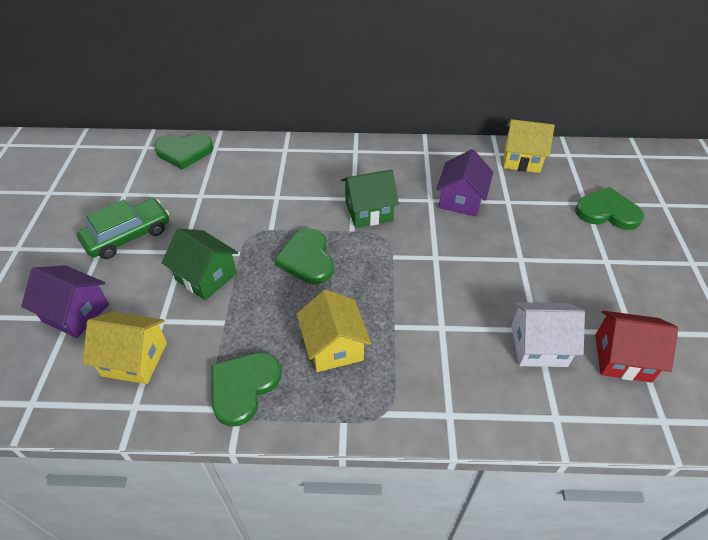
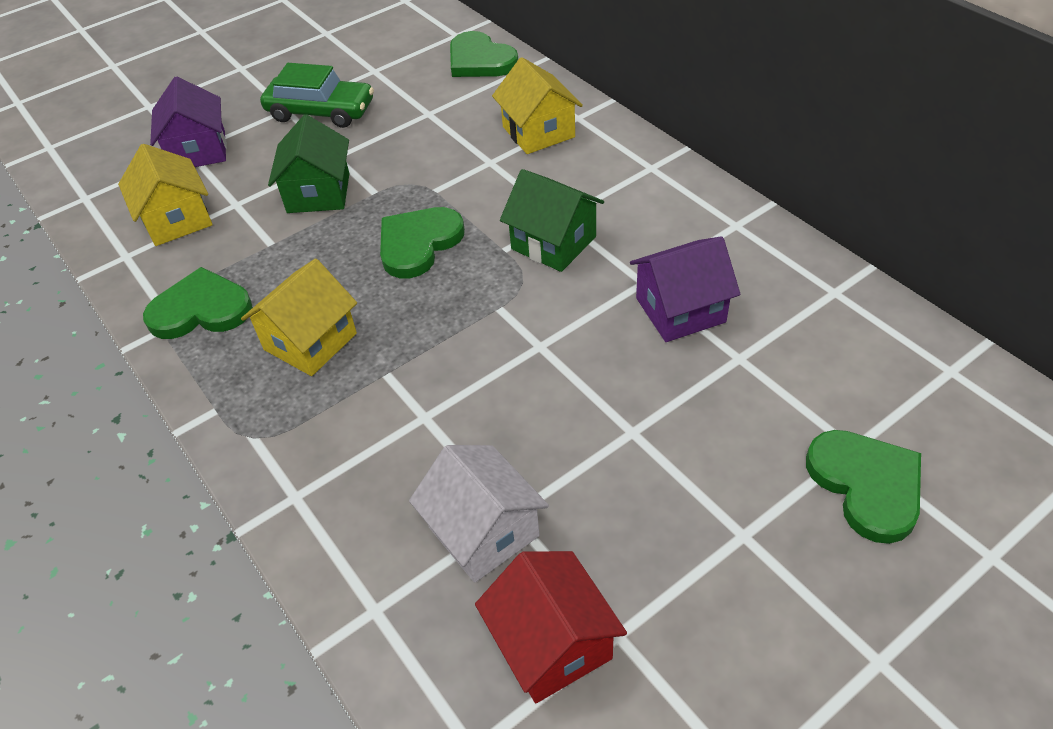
camera: 55 degrees right, 0 degrees up
(522, 159) = (858, 324): yellow house -> yellow house (538, 132)

